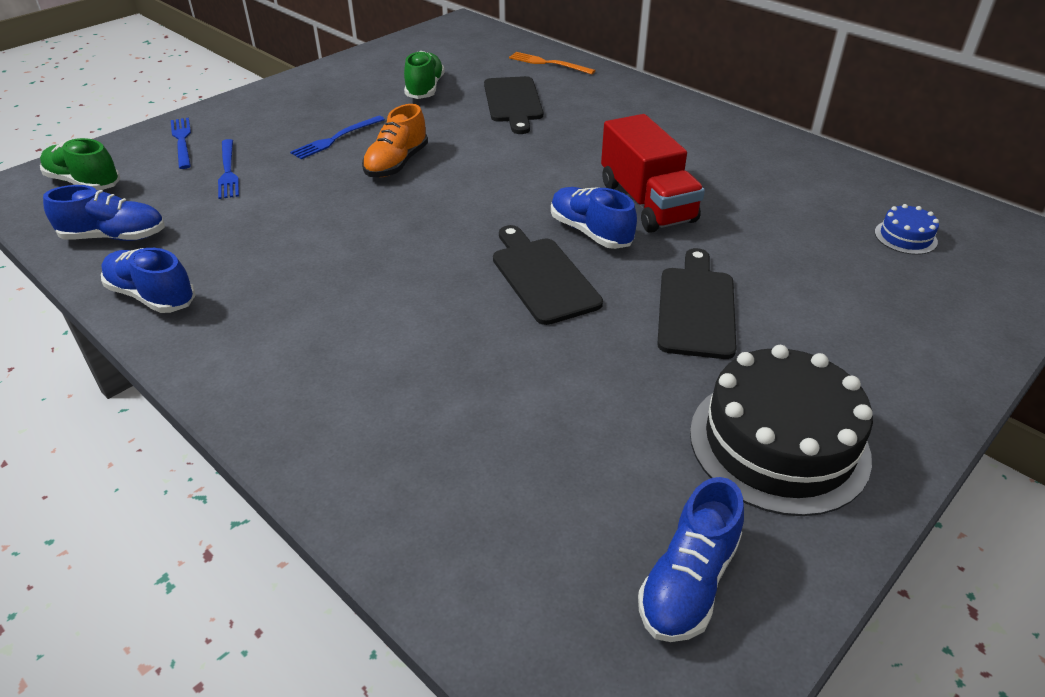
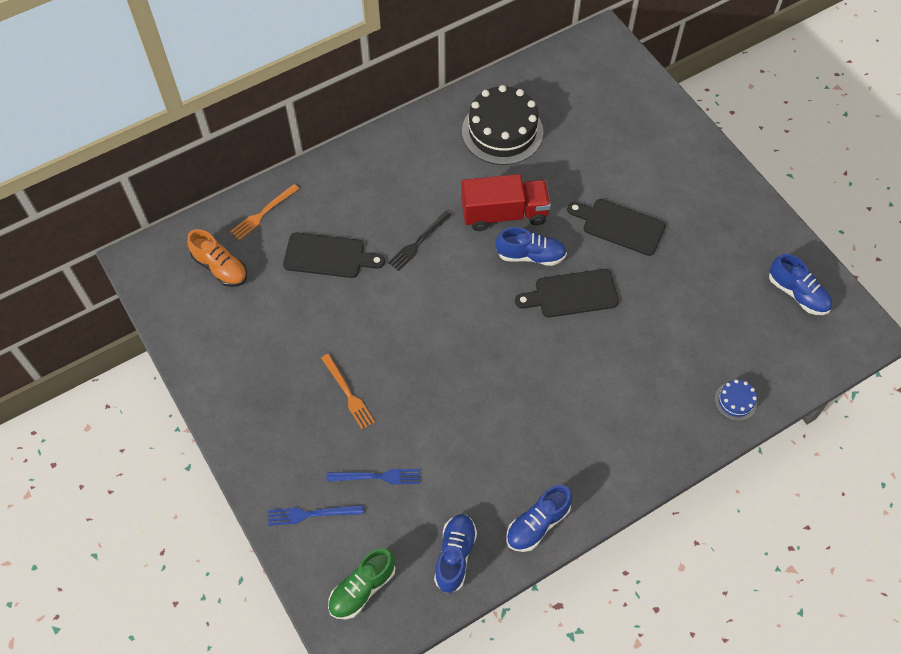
camera: 75 degrees left, 20 degrees up
(336, 139) = (348, 393): blue fork -> orange fork
(397, 164) = (404, 355): orange shoe -> orange shoe (220, 267)
(425, 89) = (278, 315): green shoe -> none
(563, 150) = (418, 242): none -> black fork
(590, 232) = (530, 255): blue shoe -> blue shoe turned 150 degrees counterclockwise
(778, 443) = (727, 230): black cake -> black cake (502, 131)
(905, 237) = (578, 99): blue cake -> blue cake (735, 401)

